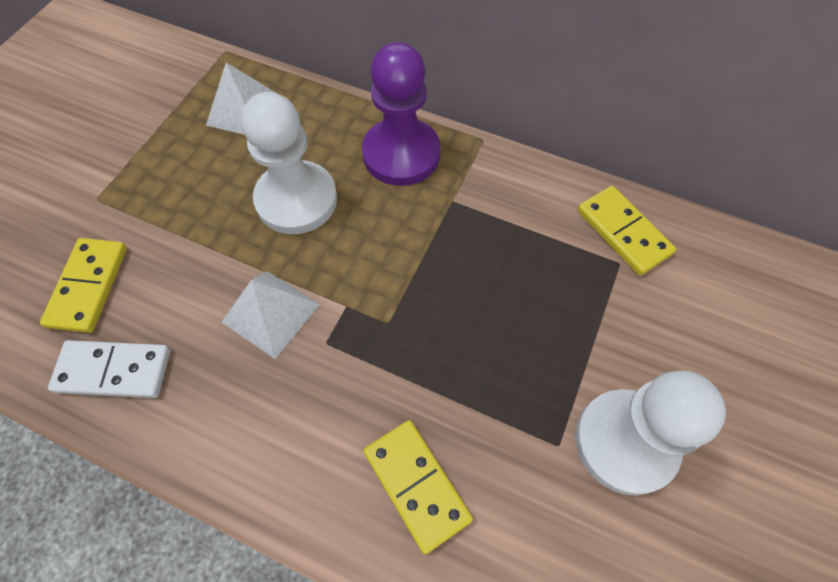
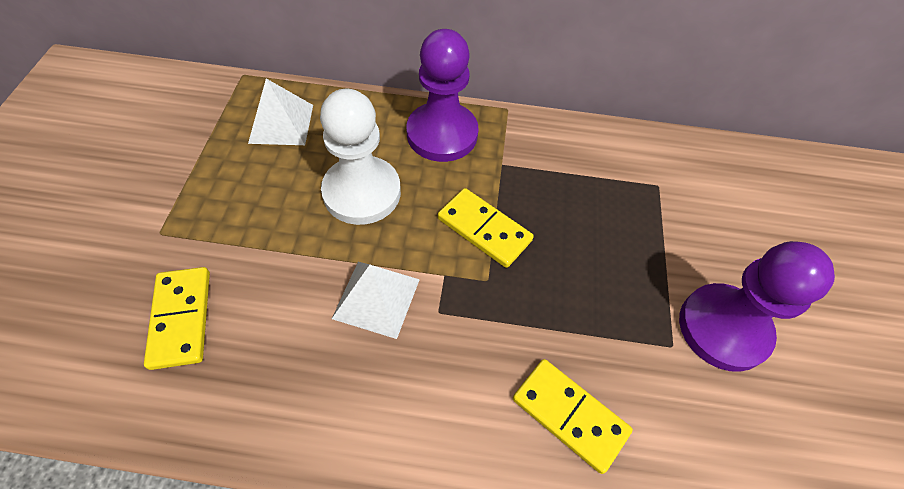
camera: 20 degrees left, 5 degrees down
(114, 371) = (238, 393): white domino -> none
(623, 232) = (650, 160): yellow domino -> yellow domino (484, 229)
(625, 442) = (723, 328): white pawn -> purple pawn

